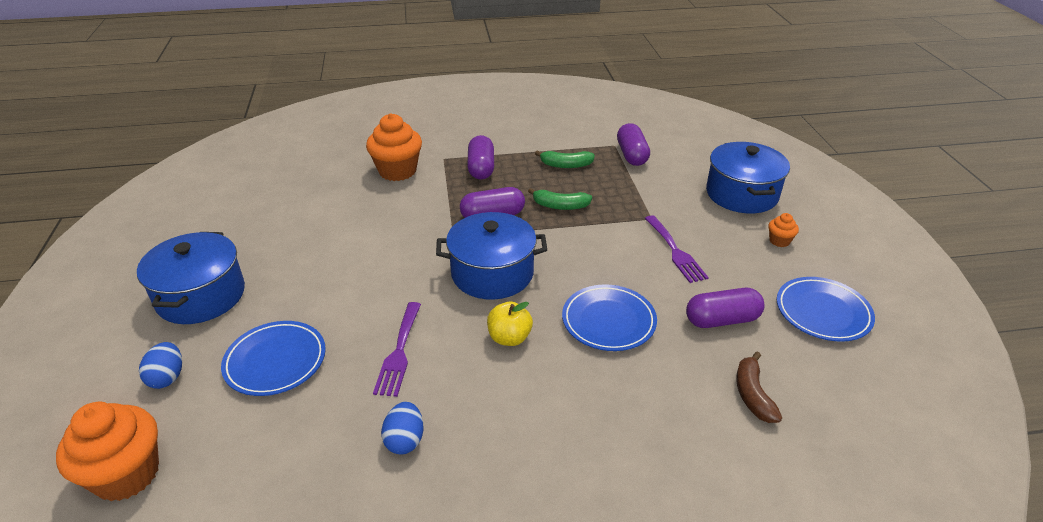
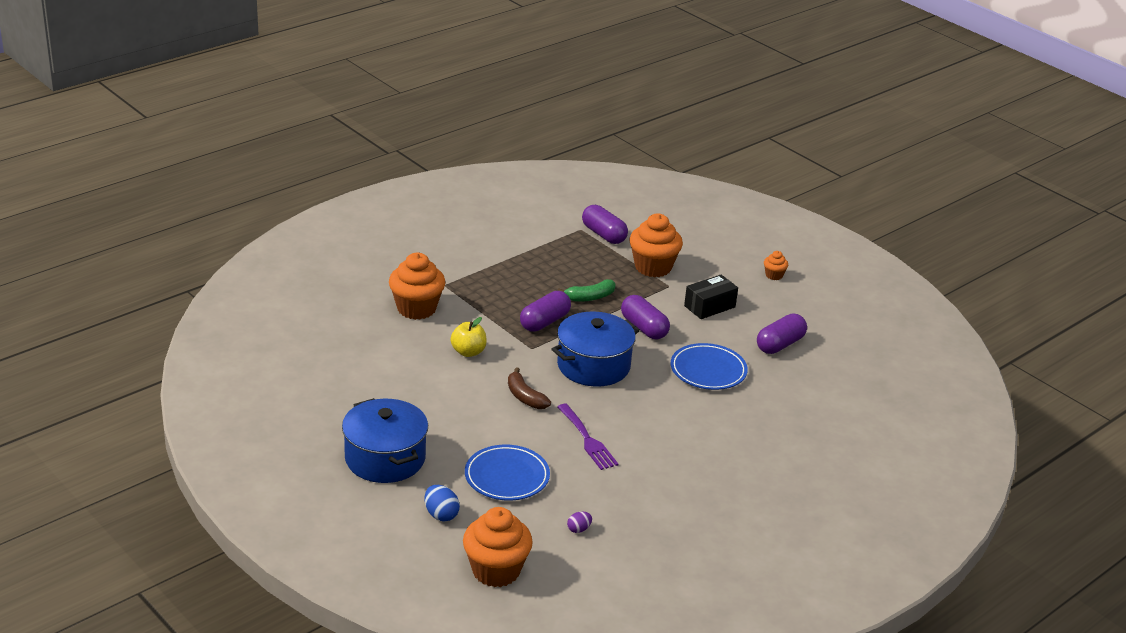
camera: 35 degrees left, 5 degrees down
(266, 462) = (579, 529): none -> purple egg
(405, 440) = (652, 485): blue egg -> none
(481, 168) = (488, 284): purple capsule -> purple capsule (644, 328)
(509, 338) = (653, 404): yellow apple -> yellow apple (468, 352)
(566, 165) = (558, 260): green banana -> none
(651, 196) = (653, 267): none -> orange cupcake
(675, 251) = (709, 306): purple fork -> black box
(741, 194) = (718, 245): blue pot -> none
(752, 395) = (833, 384): brown banana -> brown banana (525, 397)
(823, 312) = (838, 318): blue plate -> none

